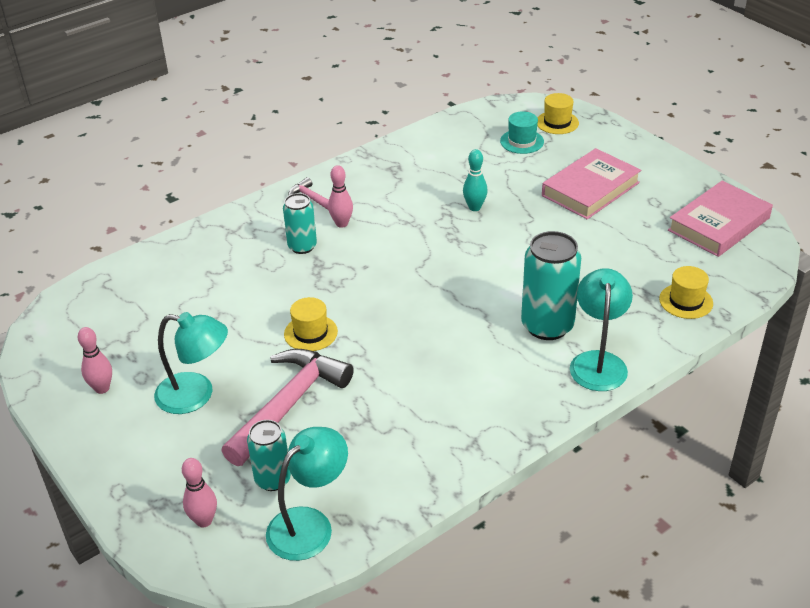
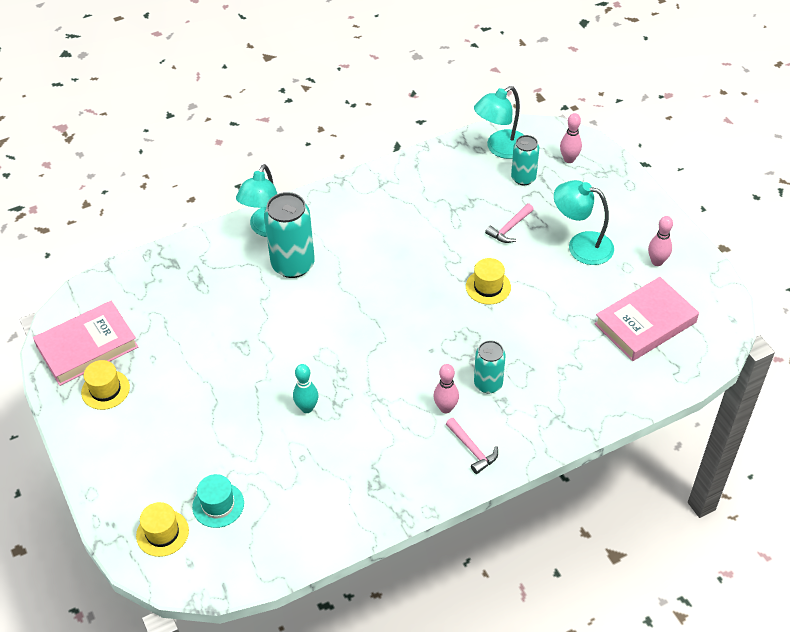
camera: 170 degrees left, 10 degrees up
(289, 404) = (509, 228): pink hammer -> pink hammer, size x0.48
(590, 189) = (180, 414): pink book -> pink book (645, 323)
(686, 301) = (170, 270): yellow hat -> yellow hat (105, 390)

